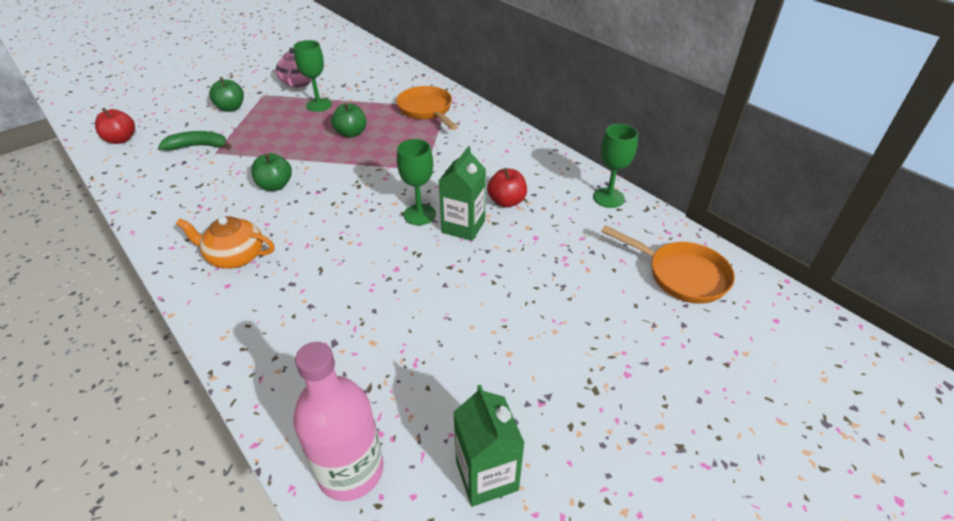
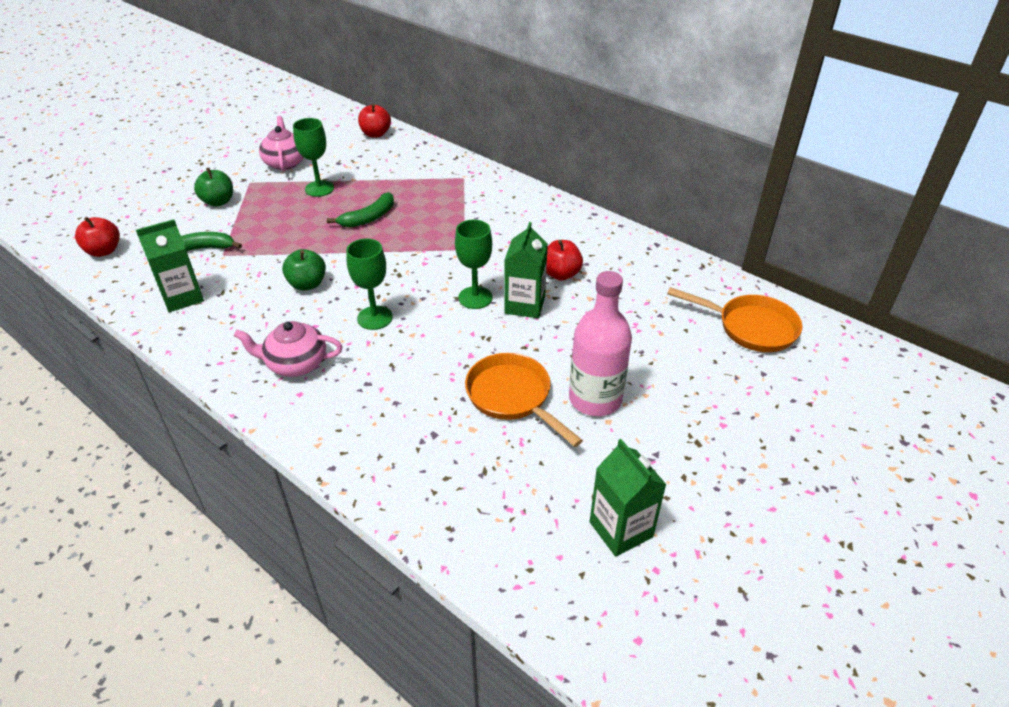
camera: 10 degrees left, 0 degrees up
(165, 185) = (182, 297): none -> green carton
(235, 256) = (295, 364): orange teapot -> pink teapot
(350, 470) = (494, 544): pink bottle -> pink bottle (595, 399)
(351, 133) = (369, 217): green apple -> green banana
(383, 64) = (375, 134): none -> red apple
(427, 110) = (443, 183): orange pan -> orange pan (512, 397)
(608, 198) = (662, 259): green goblet -> green goblet (375, 318)

